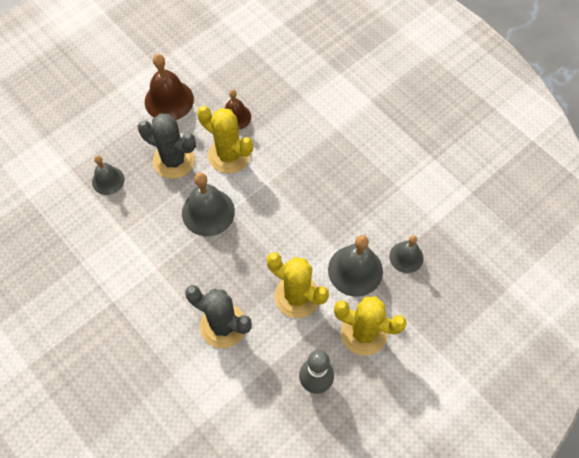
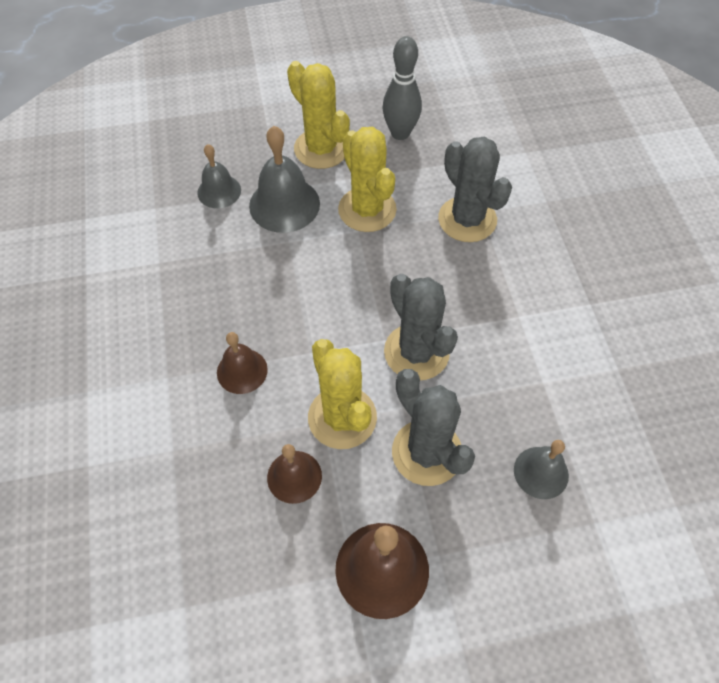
camera: 150 degrees left, 5 degrees down
(208, 212) = (416, 352): grey bell -> grey cactus
(300, 152) = (242, 371): none -> brown bell

